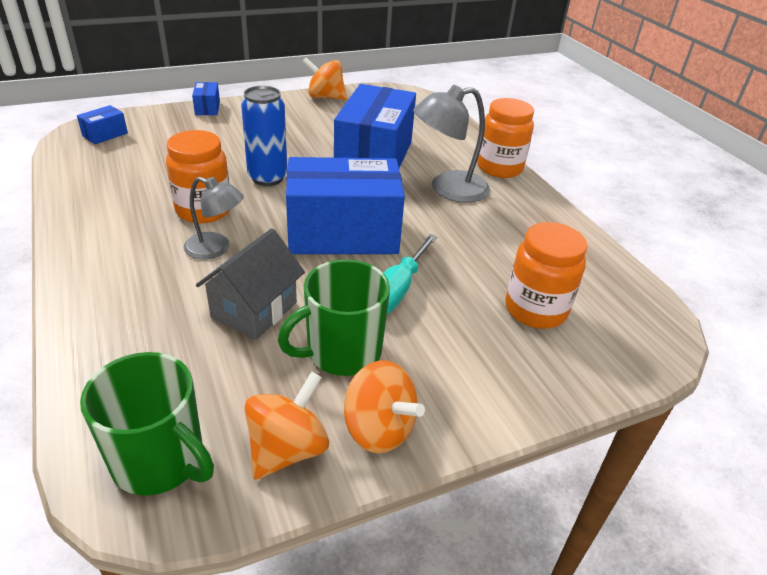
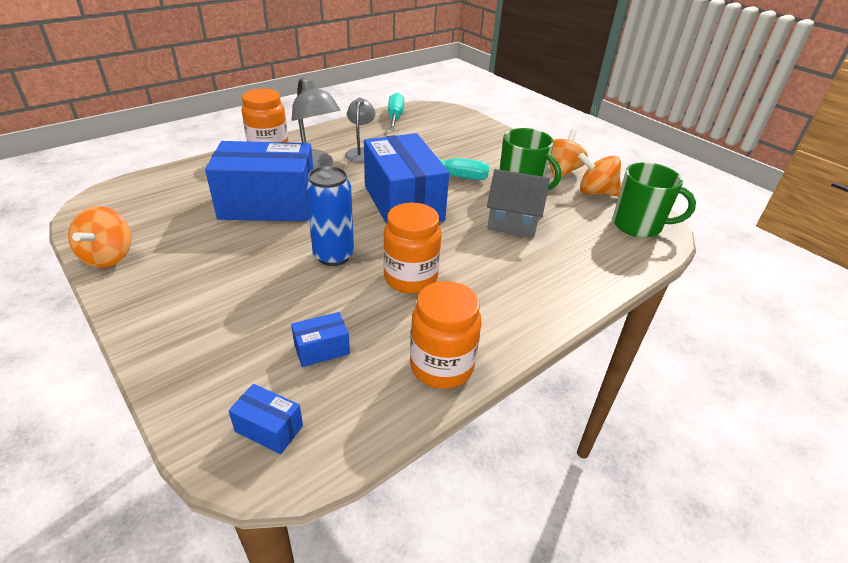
camera: 105 degrees left, 0 degrees up
(160, 460) = (638, 225): green mug -> green mug turned 90 degrees clockwise
(207, 108) = (154, 352): blue box -> blue box (322, 349)
(216, 249) = (461, 256): grey lamp -> grey lamp (360, 152)
(535, 310) = (440, 136): orange jar -> orange jar (441, 366)
(609, 278) = (395, 117): none -> turquoise screwdriver

